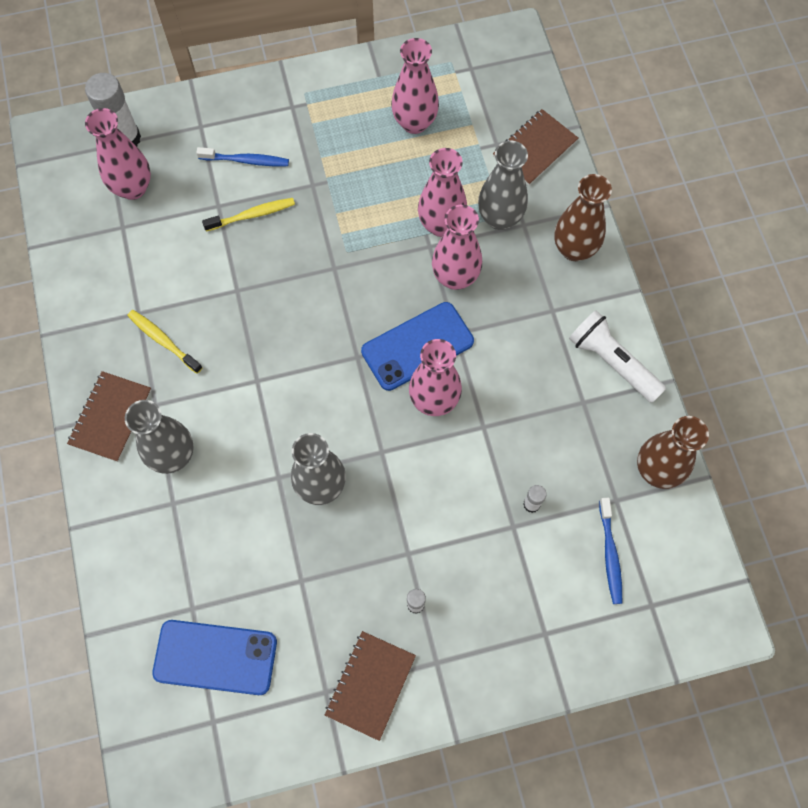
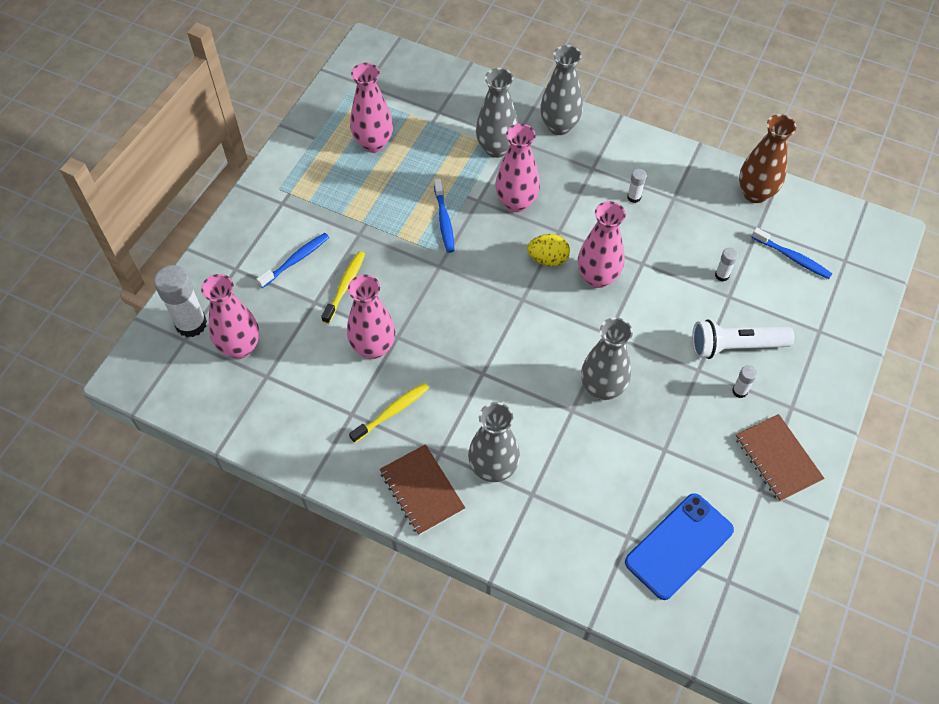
camera: 50 degrees left, 10 degrees down
(163, 341) = (392, 412): yellow toothbrush -> yellow toothbrush turned 150 degrees clockwise
(384, 236) = (444, 220): none -> blue toothbrush
(417, 346) = (548, 259): blue phone -> yellow egg
(441, 225) = (468, 183): pink vase -> pink vase (373, 347)
(534, 148) = (464, 95): brown notebook -> none
(551, 368) = (634, 197): none -> white glue stick
(574, 249) = (559, 126): brown vase -> grey vase
(612, 362) = (659, 163): white flashlight -> white flashlight (735, 346)

